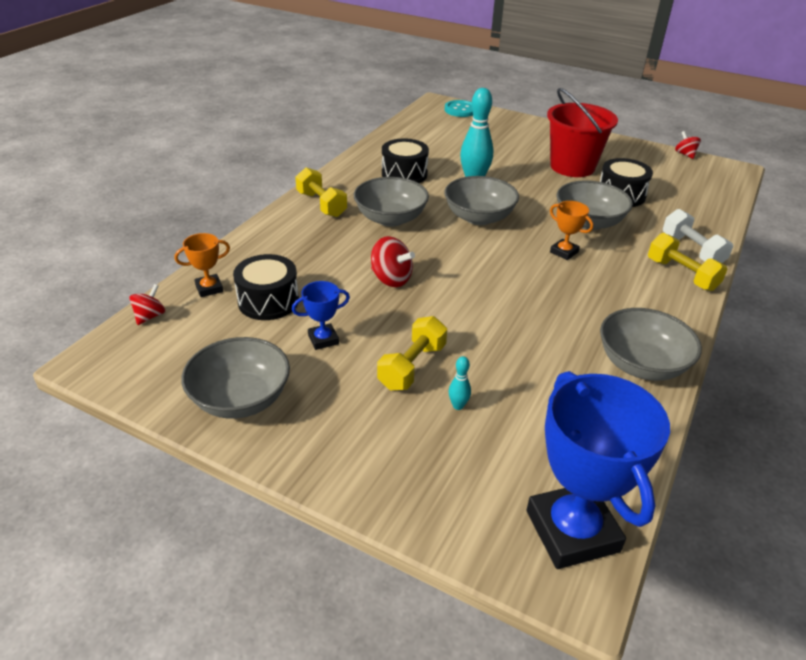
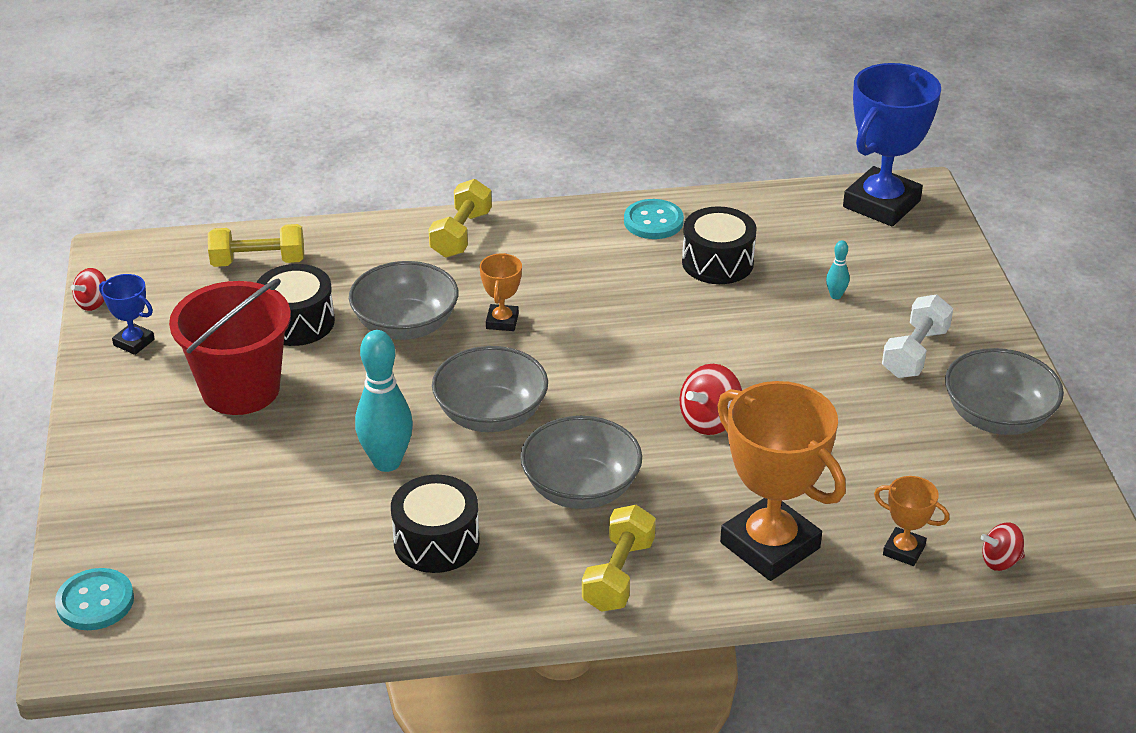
camera: 125 degrees left, 0 degrees up
(268, 301) = (862, 488): black drum -> black drum (717, 262)
(277, 250) = (770, 545): none -> orange trophy
(323, 339) = (863, 414): blue trophy -> blue trophy (134, 342)
(391, 279) = (710, 421): red spinning top -> red spinning top turned 135 degrees counterclockwise
(412, 367) = (824, 341): yellow dumbbell -> yellow dumbbell (258, 262)
(641, 364) = (653, 221): grey bowl -> turquoise button
(692, 250) = (395, 239): white dumbbell -> white dumbbell (915, 353)

